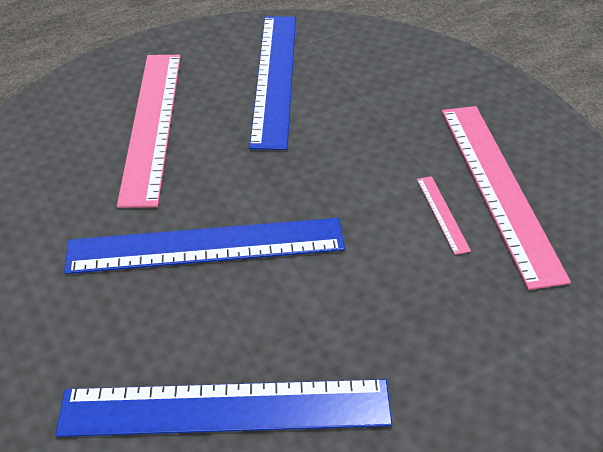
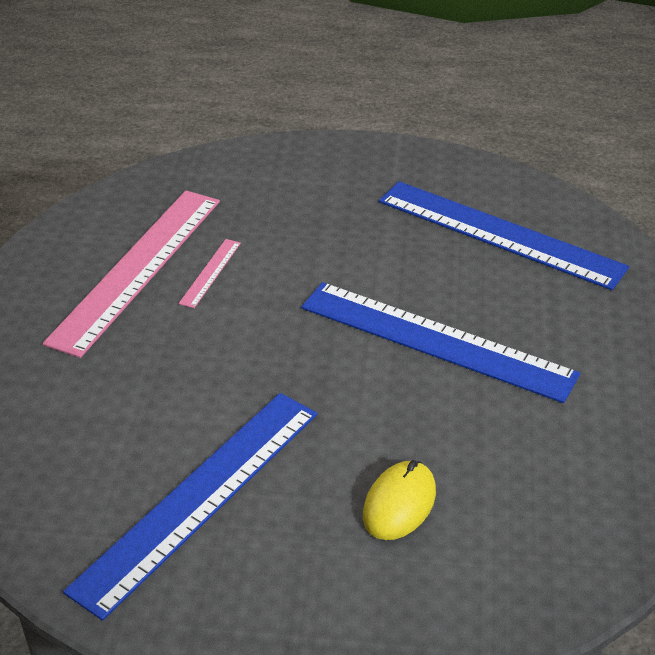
camera: 145 degrees left, 5 degrees down
(152, 124) = (399, 504): pink ruler -> yellow mouse

